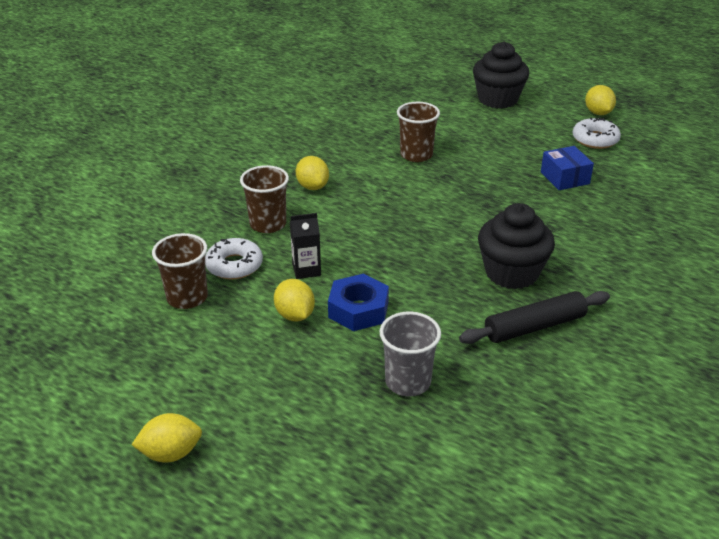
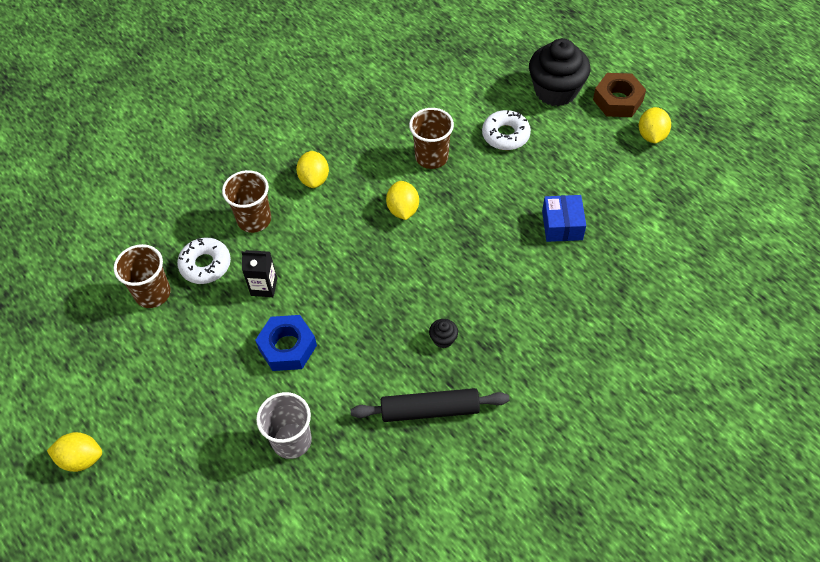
camera: 20 degrees right, 20 degrees up
(295, 315) = (232, 338): yellow lemon -> yellow lemon (403, 210)
(511, 273) = (443, 339): black cupcake -> black cupcake, size x0.41
(554, 97) = (617, 100): none -> brown nut
(595, 139) = (625, 176): white donut -> white donut (505, 135)

